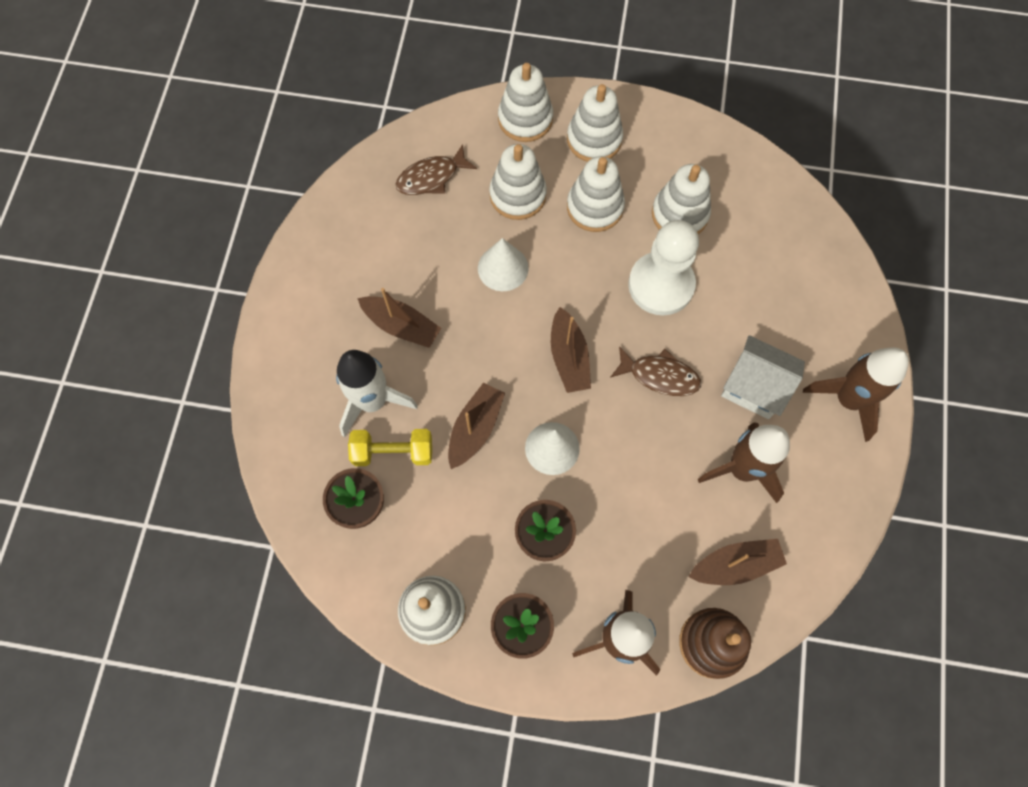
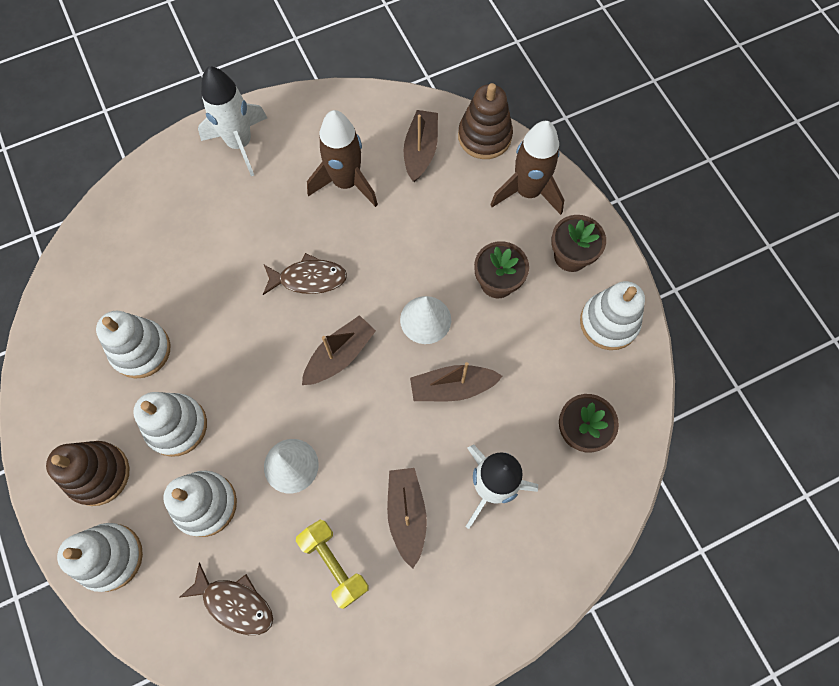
camera: 125 degrees left, 0 degrees up
(393, 452) = (519, 438): yellow dumbbell -> yellow dumbbell (334, 564)
(594, 139) = (98, 474): white stacking toy -> brown stacking toy
(659, 376) = (308, 279): brown fish -> brown fish turned 105 degrees clockwise
(661, 285) = (223, 325): white pawn -> none
(735, 565) = (420, 150): brown boat -> brown boat turned 60 degrees clockwise
(754, 387) = (272, 208): white house -> none
(847, 399) = (240, 143): brown rocket -> white rocket

